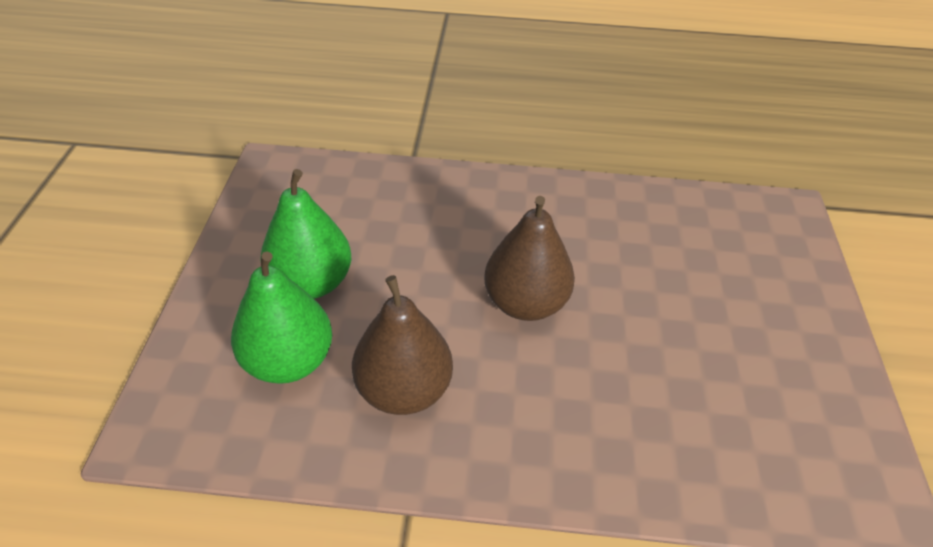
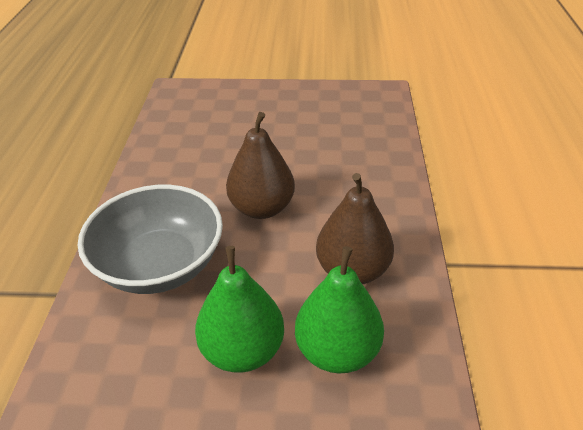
camera: 90 degrees left, 5 degrees down
(437, 218) = (160, 265): none -> grey bowl

